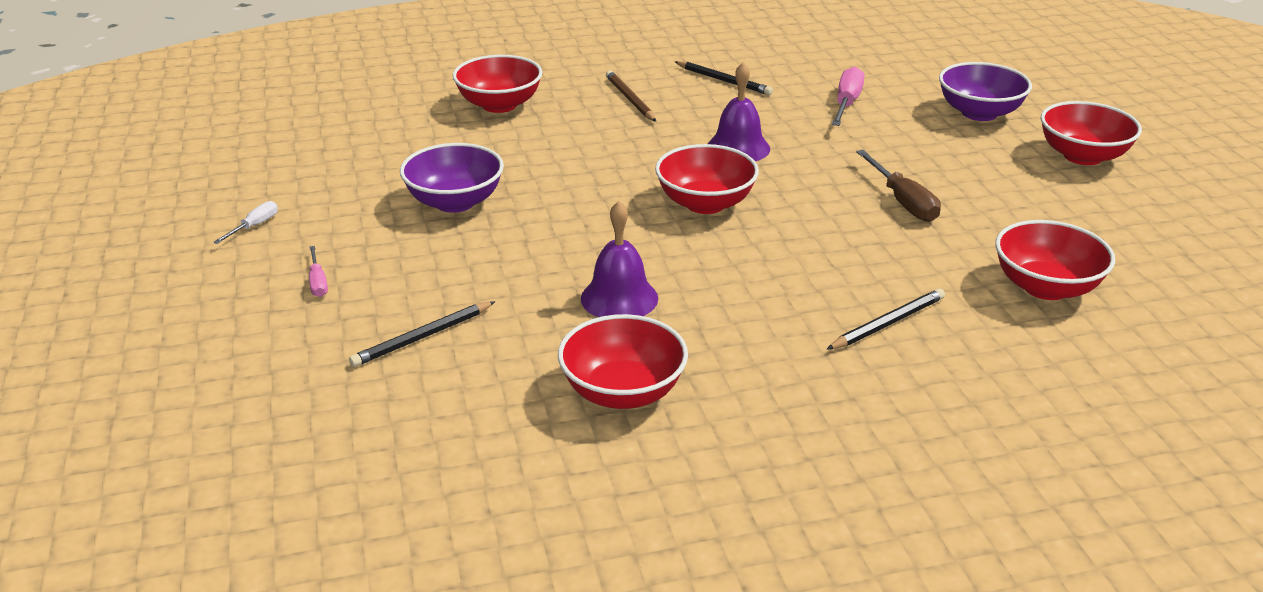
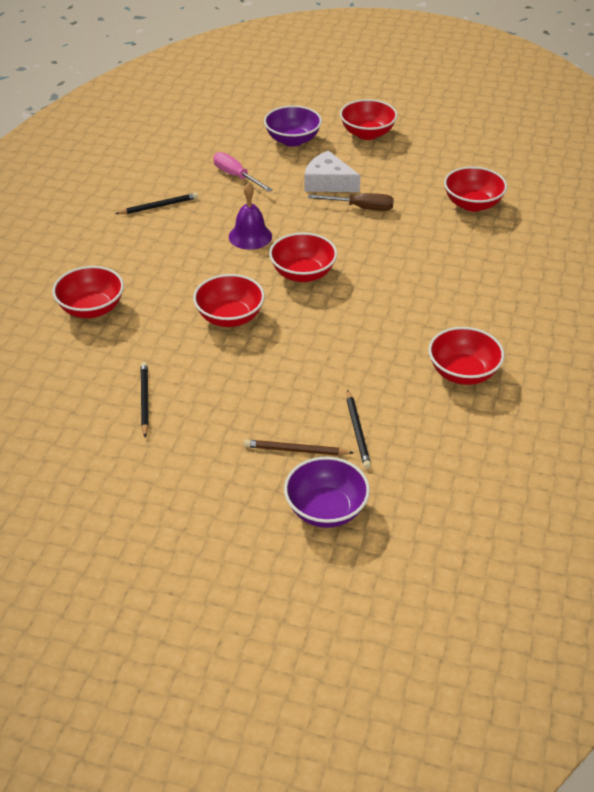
camera: 60 degrees left, 10 degrees up
(254, 226) = (158, 473): white screwdriver -> none
(318, 282) = (259, 460): pink screwdriver -> none
(455, 202) = (210, 371): purple bowl -> purple bowl (326, 509)
(566, 183) = (230, 317): none -> red bowl
(619, 298) = (375, 342): purple bell -> none
(630, 99) = (144, 252): brown pencil -> brown pencil (296, 450)
(888, 323) = (466, 264): black pencil -> black pencil (145, 400)
(924, 162) = (328, 182): none -> white cheese

